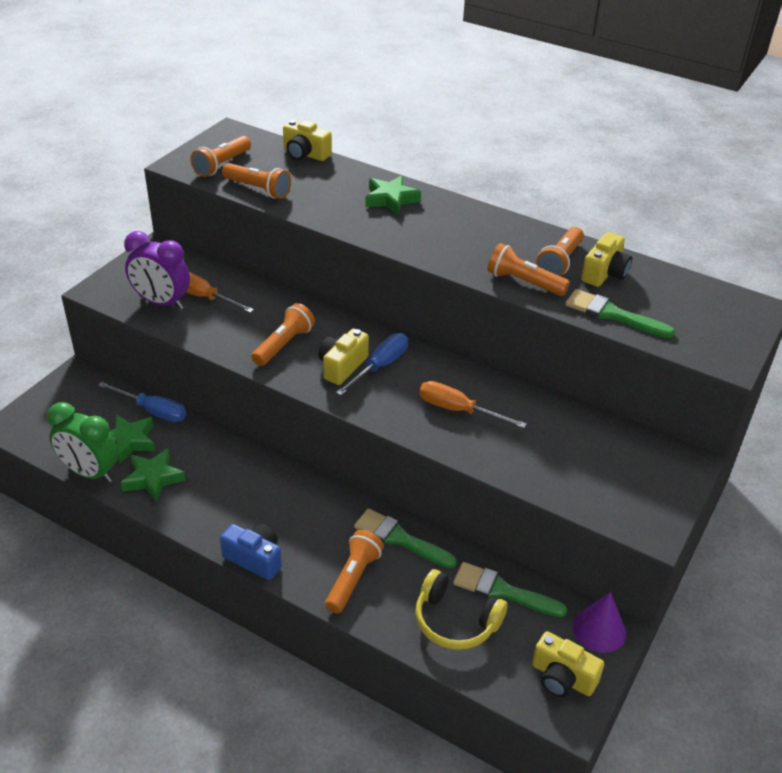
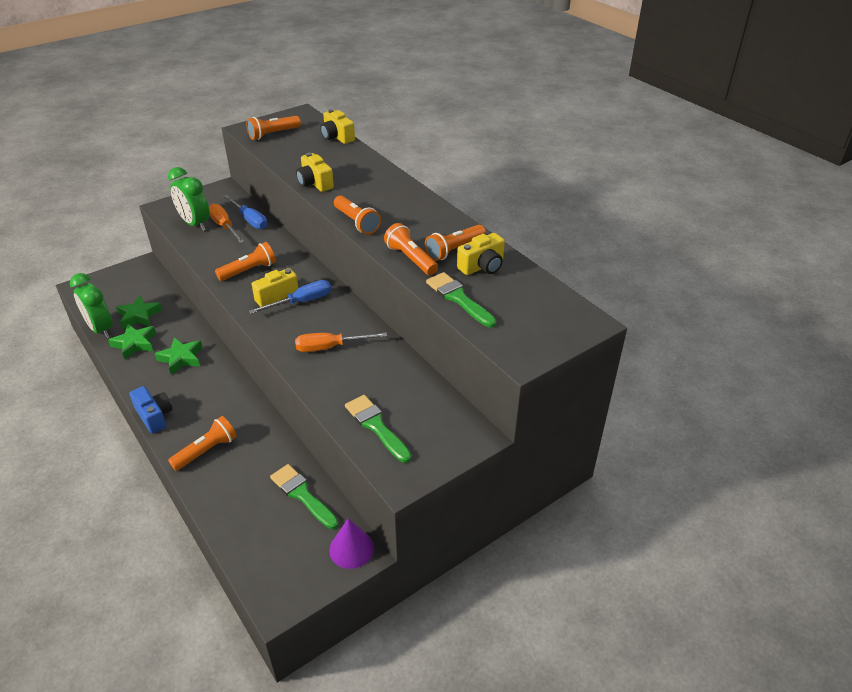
camera: 25 degrees right, 0 degrees up
(153, 411) = (169, 300): blue screwdriver -> blue screwdriver (250, 220)
(162, 302) = (195, 224): purple clock -> green clock
(258, 189) = (281, 155): orange flashlight -> orange flashlight (356, 222)
(391, 199) = (368, 179): green star -> green star (181, 358)
(399, 538) = (260, 433): green brush -> green brush (376, 426)
(455, 621) = (252, 504): yellow headphones -> none
(458, 410) = (330, 347): orange screwdriver -> orange screwdriver turned 60 degrees counterclockwise
(562, 678) = (295, 574): yellow camera -> yellow camera (315, 183)

